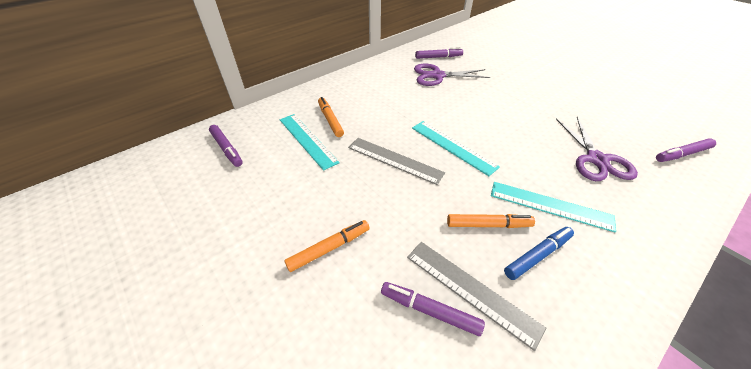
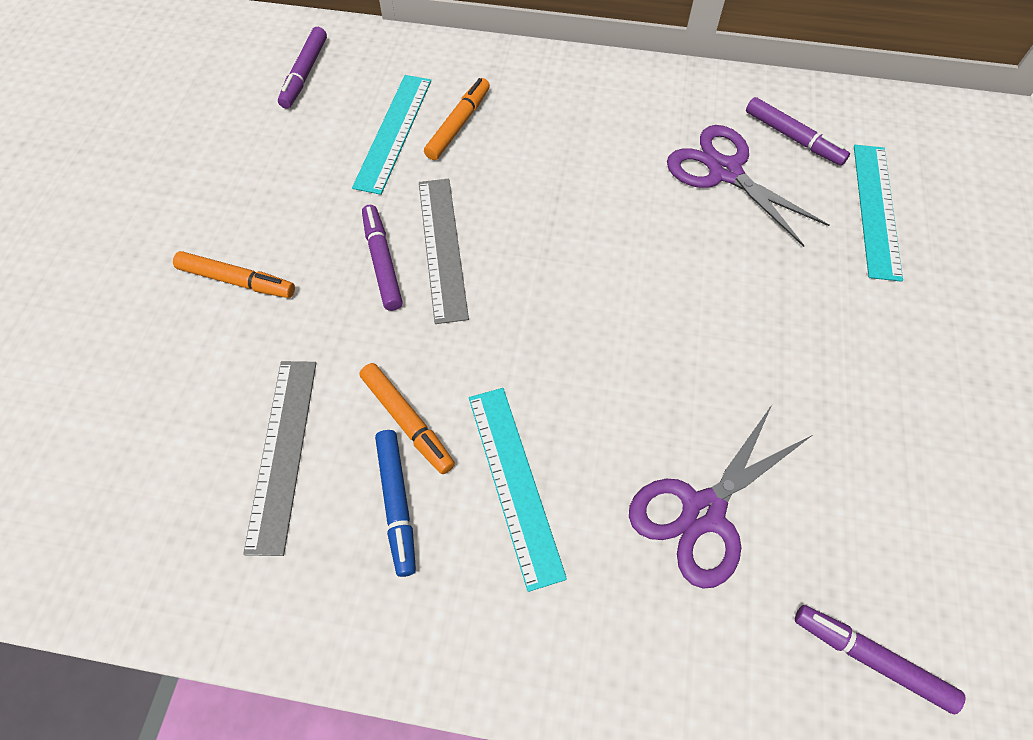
camera: 50 degrees right, 15 degrees up
(429, 310) = (225, 425): purple marker -> purple marker (382, 262)
(453, 146) = (540, 298): turquoise ruler -> turquoise ruler (876, 210)
(537, 255) = (397, 503): blue marker -> blue marker turned 60 degrees clockwise

